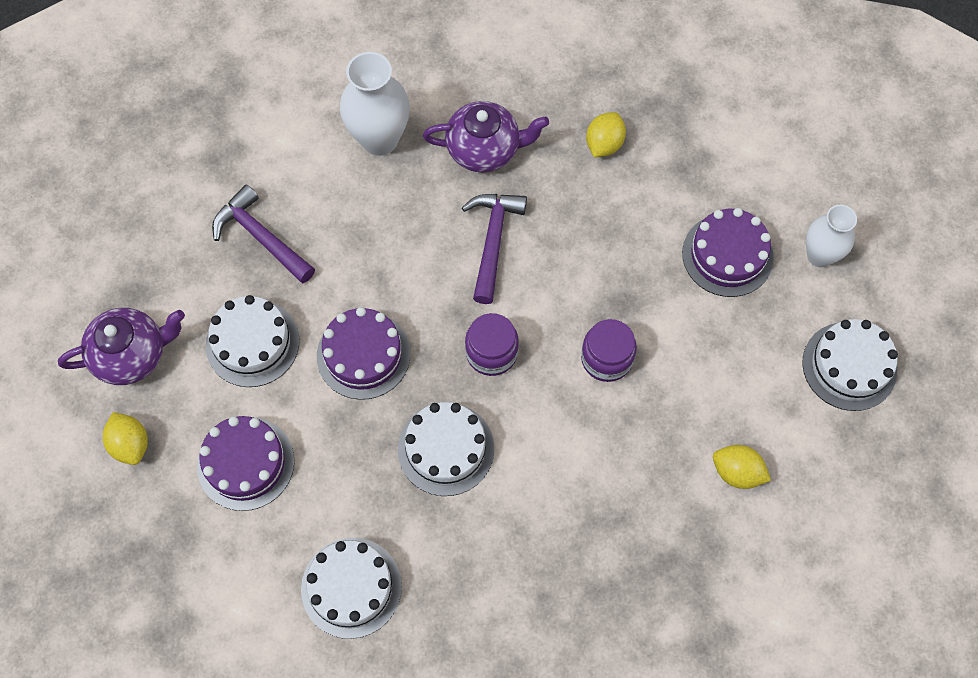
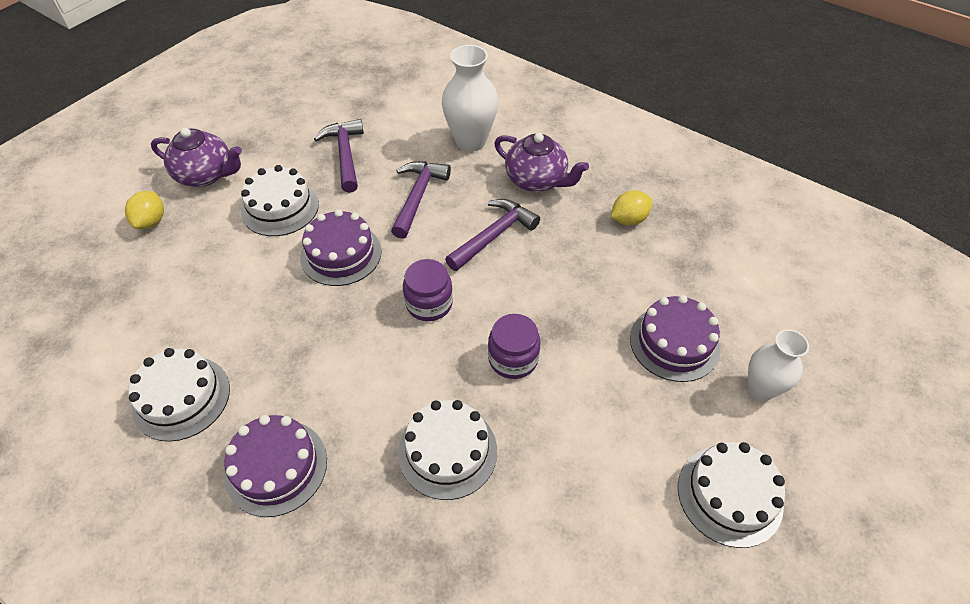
camera: 35 degrees right, 15 degrees down
(245, 463) = (202, 273): purple cake -> purple cake (276, 467)
(383, 242) = (418, 197): none -> purple hammer
(446, 449) = (337, 347): white cake -> white cake (447, 451)
(737, 472) = (554, 518): yellow lemon -> none

